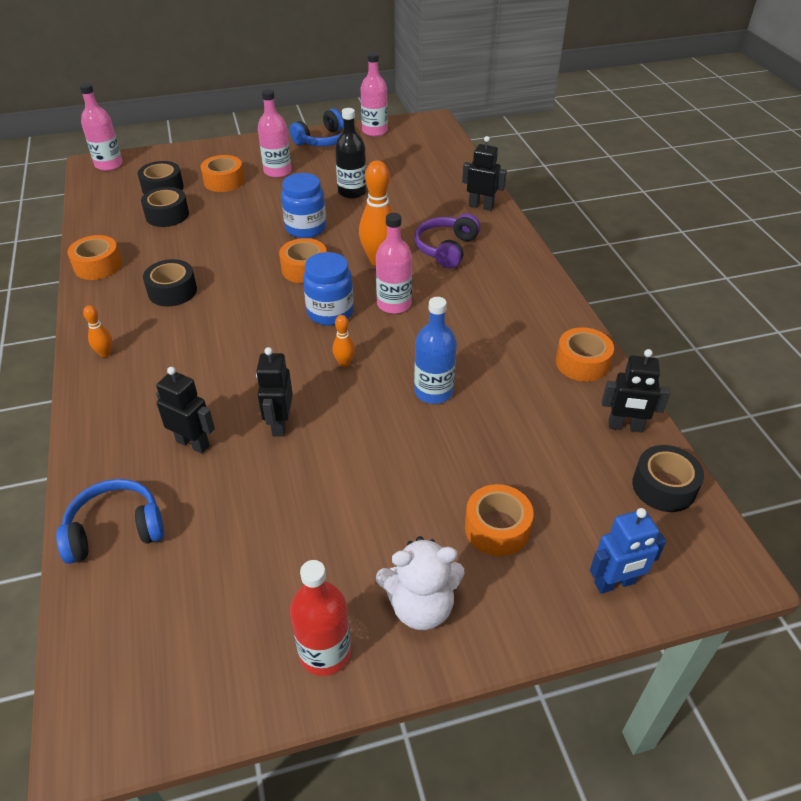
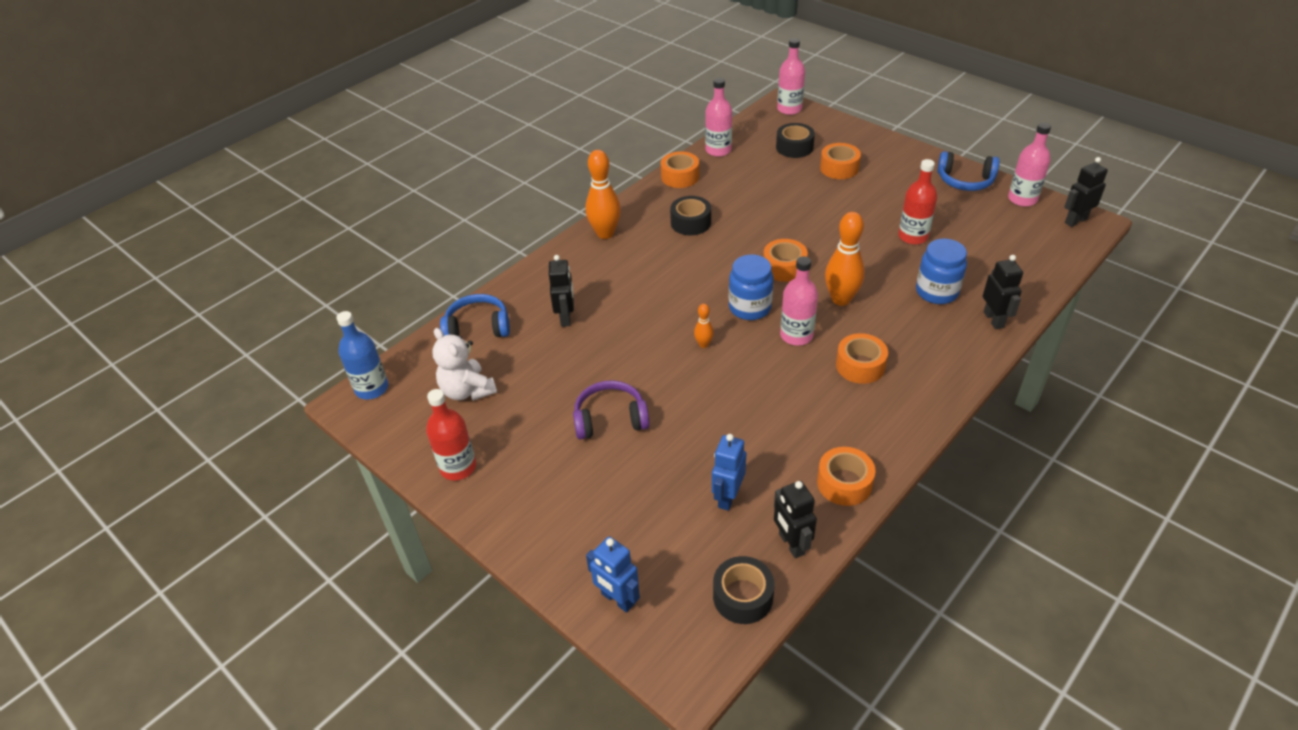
camera: 60 degrees right, 0 degrees up
(105, 353) = (605, 233): orange bowling pin -> orange bowling pin, size x2.05
(115, 530) = (478, 327): blue headphones -> blue headphones turned 45 degrees counterclockwise
(167, 215) = (766, 169): black tape -> none
(277, 171) = (887, 184): pink bottle -> pink bottle (718, 150)
(280, 424) = (616, 346): black robot -> black robot (1075, 221)
(305, 228) = (833, 240): blue jar -> blue jar (936, 292)
(352, 192) = (913, 236): black bottle -> red bottle
(420, 606) = (521, 496): white teddy bear -> white teddy bear (467, 391)
(433, 392) = (720, 407): blue bottle -> blue bottle (372, 388)
(446, 248) = (903, 329): purple headphones -> purple headphones (610, 419)
(497, 528) = (616, 507): orange tape -> orange tape (860, 366)
(544, 440) = (727, 497): none -> blue robot

